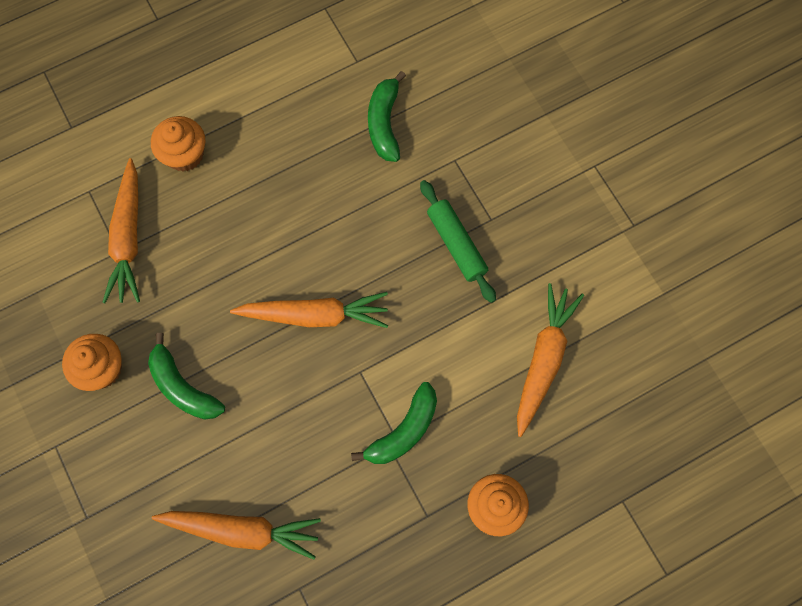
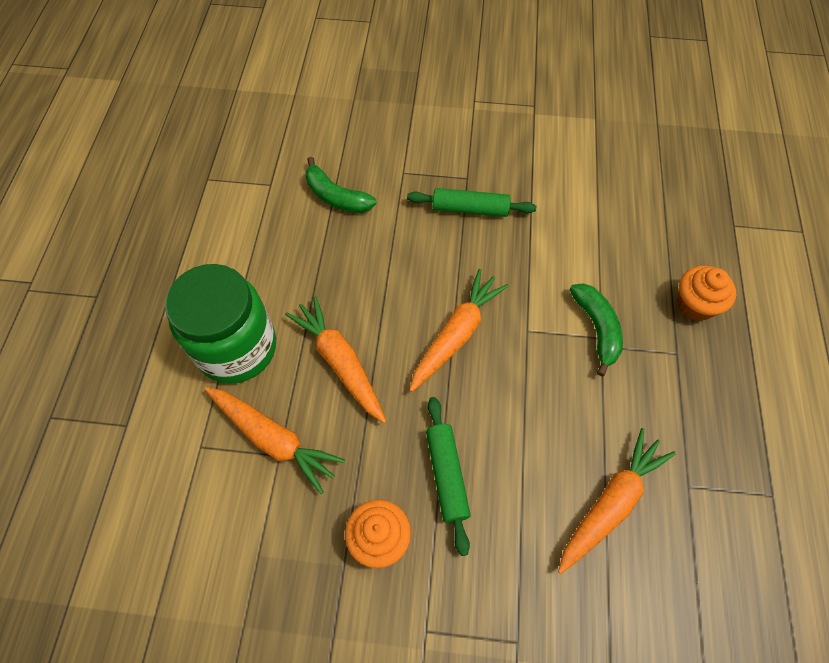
camera: 55 degrees left, 10 degrees down
(183, 387) = (447, 475): green banana -> green rolling pin
(184, 154) = (237, 348): orange cupcake -> green jar
(543, 360) = (598, 209): orange carrot -> orange carrot (340, 362)

